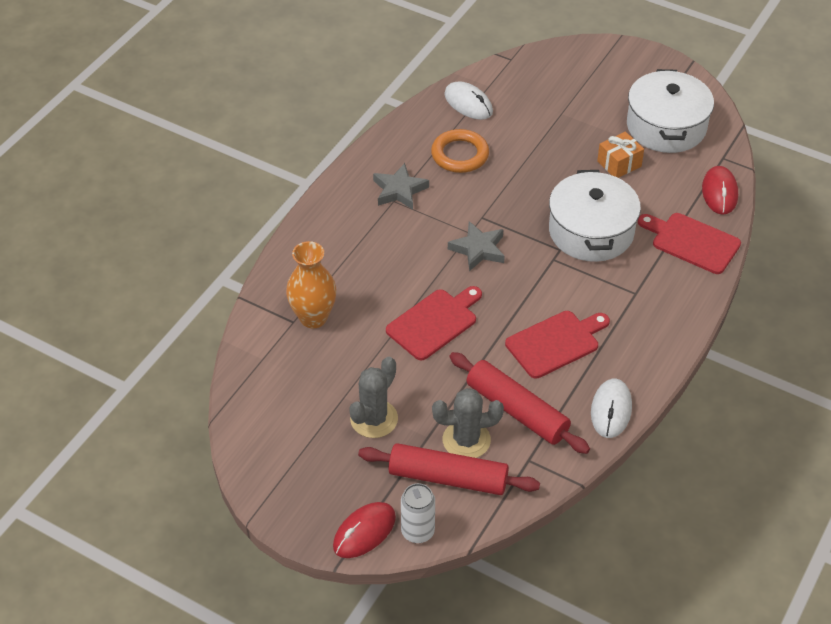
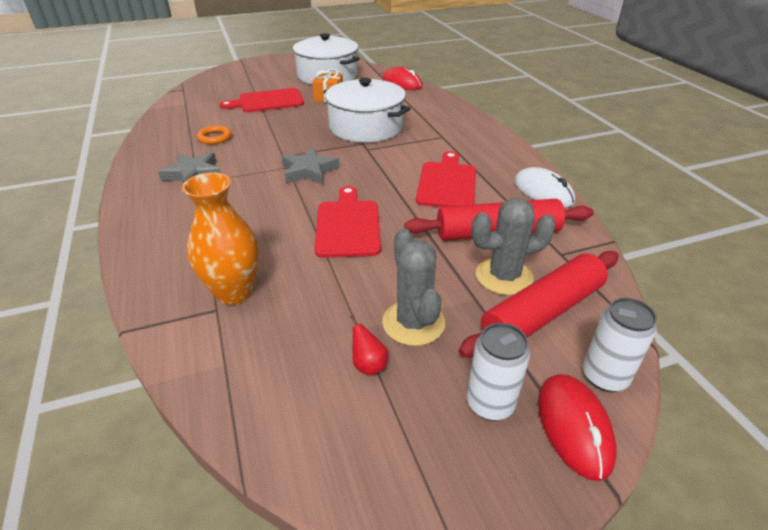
camera: 50 degrees left, 10 degrees down
(321, 420) = (368, 365): none -> red pear
(345, 488) = (490, 404): none -> white can
(460, 155) = (215, 138): orange ring -> orange ring, size x0.61
(466, 440) = (504, 276): grey cactus -> grey cactus turned 45 degrees clockwise
(468, 103) = (182, 115): white mouse -> none
(692, 242) = (427, 104): red cutting board -> red cutting board (268, 101)

